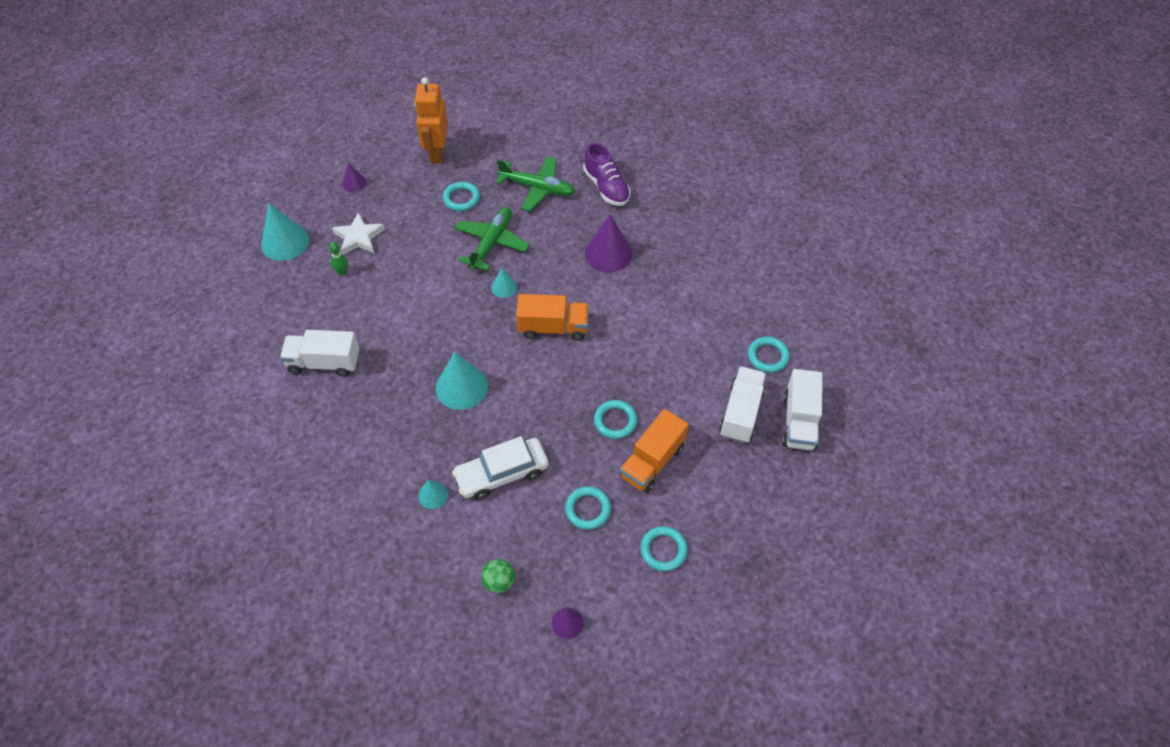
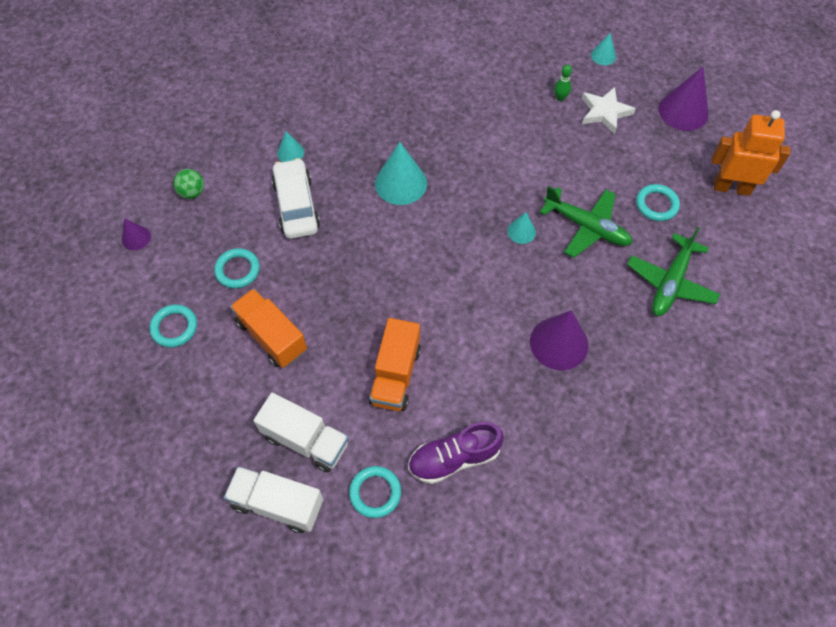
camera: 100 degrees right, 5 degrees up
(285, 242) = (603, 56): turquoise cone -> turquoise cone, size x0.53
(324, 362) = (451, 82): white truck -> none
(354, 183) = (683, 111): purple cone -> purple cone, size x1.90
(553, 327) = (459, 271): orange truck -> orange truck (395, 375)
(606, 187) = (670, 359): purple shoe -> purple shoe (454, 458)
(615, 421) = (328, 310): turquoise ring -> none

